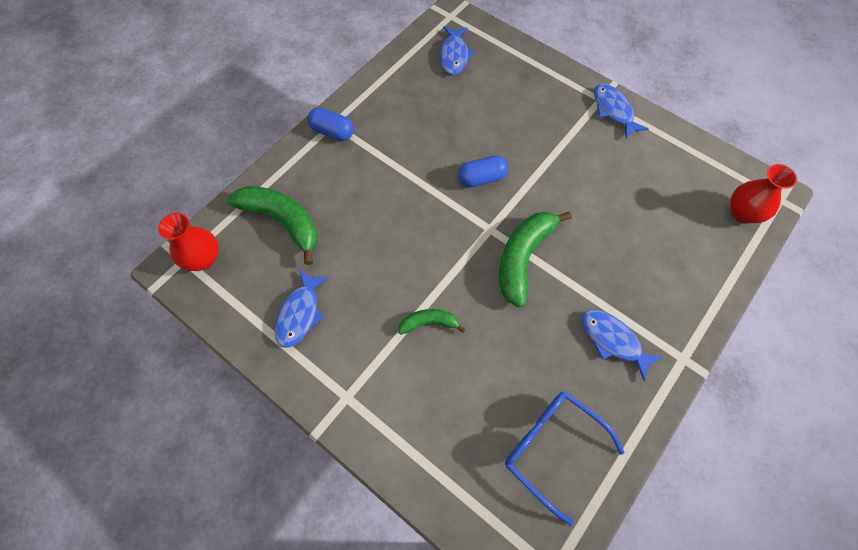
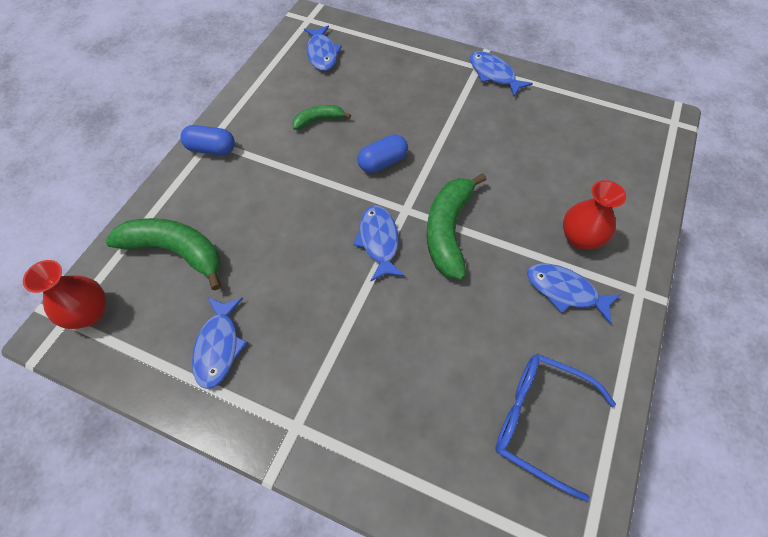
camera: 15 degrees left, 5 degrees down
(429, 323) = (368, 321): green banana -> green banana (318, 120)
(458, 253) = (379, 241): none -> blue fish
(742, 213) = (645, 141): red vase -> red vase (580, 238)

